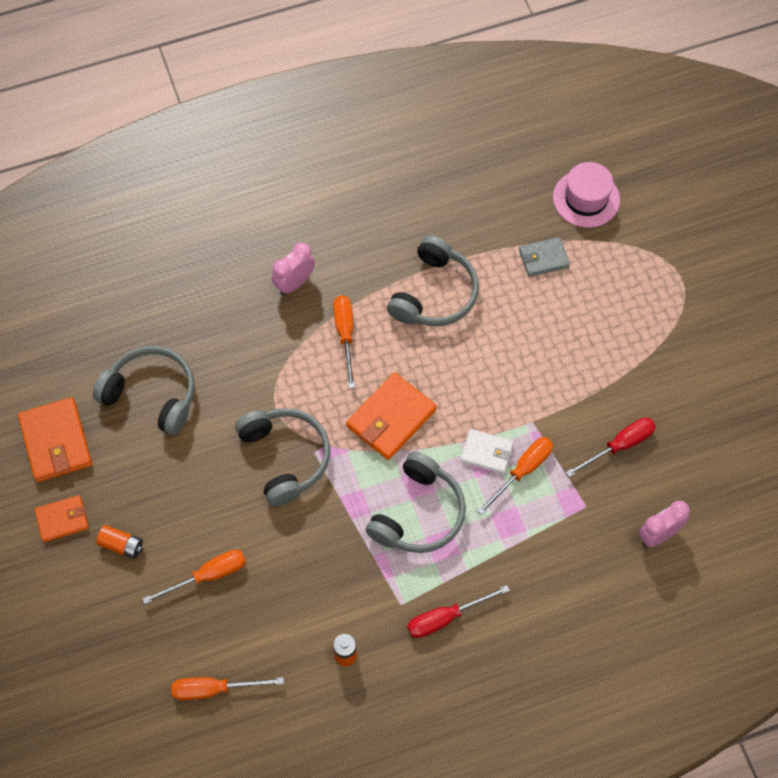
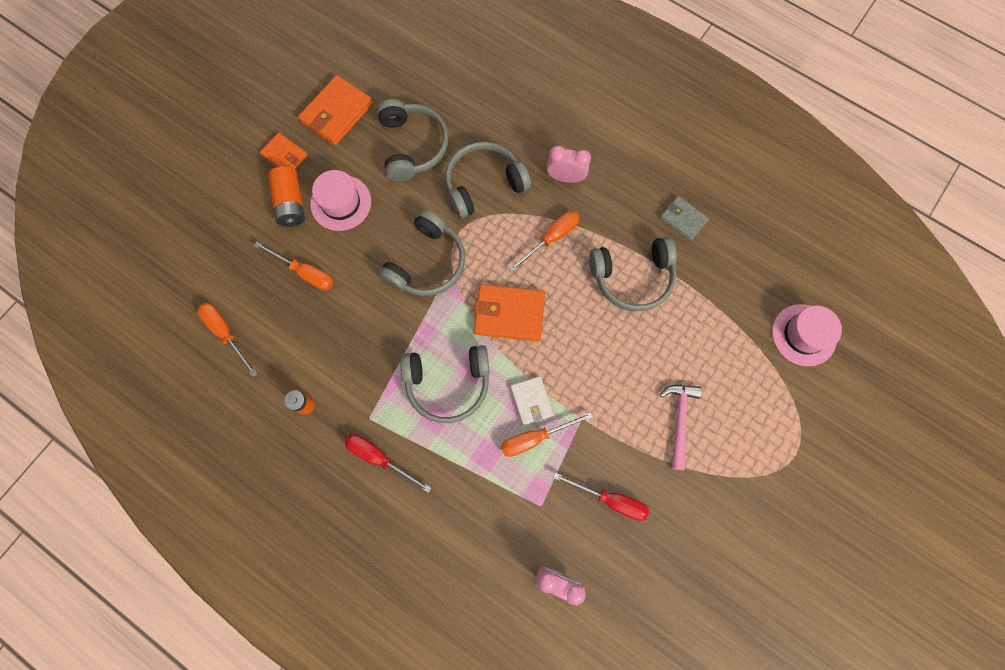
camera: 55 degrees right, 10 degrees up
(121, 545) = (291, 203): orange battery -> orange battery, size x1.57
(159, 497) = (341, 203): none -> pink hat
(244, 357) = (483, 184): none -> grey headphones
(522, 471) = (535, 438): orange screwdriver -> orange screwdriver turned 150 degrees clockwise
(543, 258) = (725, 337): grey wallet -> grey wallet (683, 219)
(590, 345) = (679, 420): none -> pink hammer

